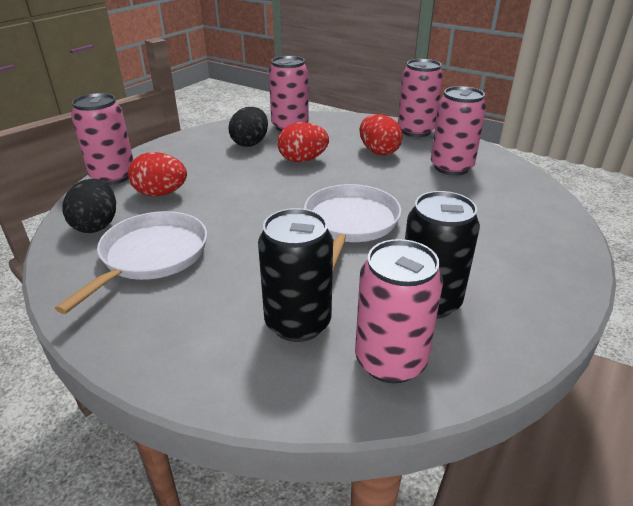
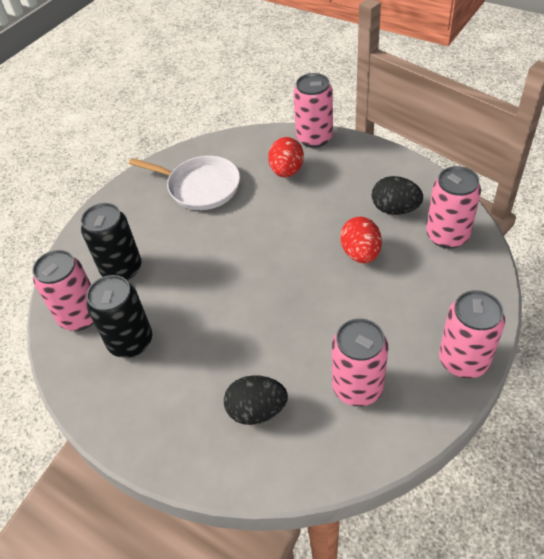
camera: 95 degrees right, 15 degrees up
(96, 225) = (240, 151): black egg -> black egg (257, 410)
(350, 223) = (238, 294): white pan -> none
(378, 151) = (391, 318): red egg -> none

